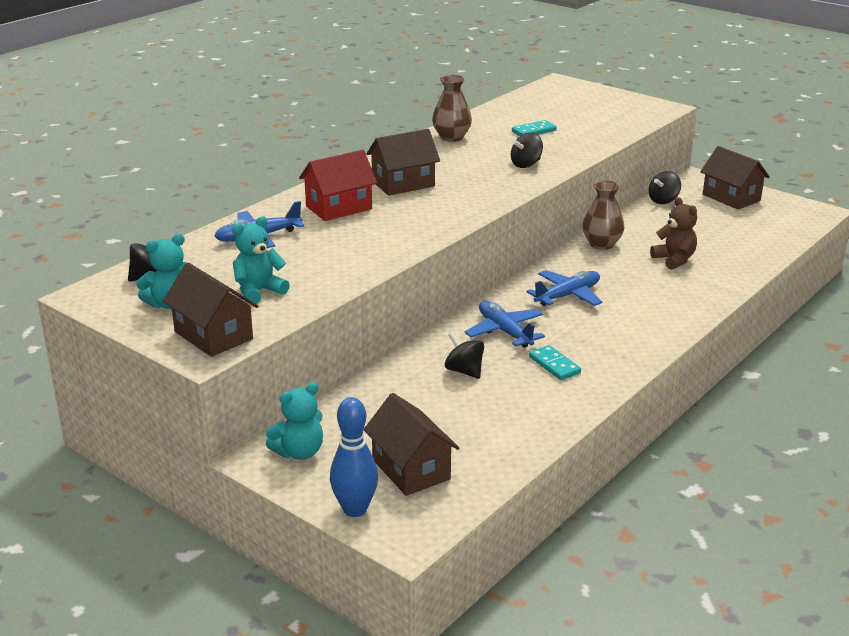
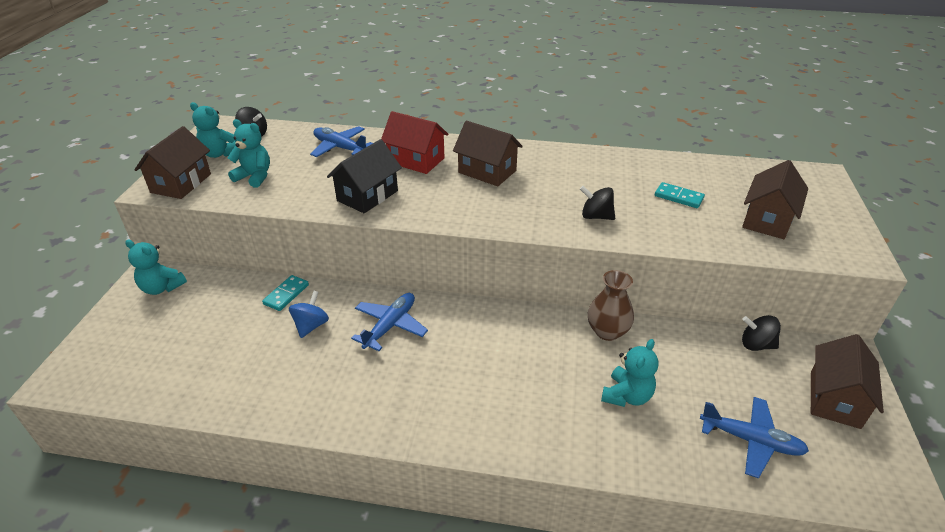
camera: 60 degrees right, 10 degrees up
(355, 509) = (94, 340): blue bowling pin -> none
(377, 242) = (367, 196): none -> black house
(411, 469) = (153, 349): brown house -> brown house (767, 220)
(451, 137) = (607, 162): brown vase -> none
(464, 371) = (311, 326): black spinning top -> blue spinning top
(554, 365) = (350, 376): turquoise domino -> turquoise domino (286, 294)
(568, 295) = (484, 342): blue plane -> blue plane (751, 440)
(674, 260) = (626, 396): brown teddy bear -> turquoise teddy bear

